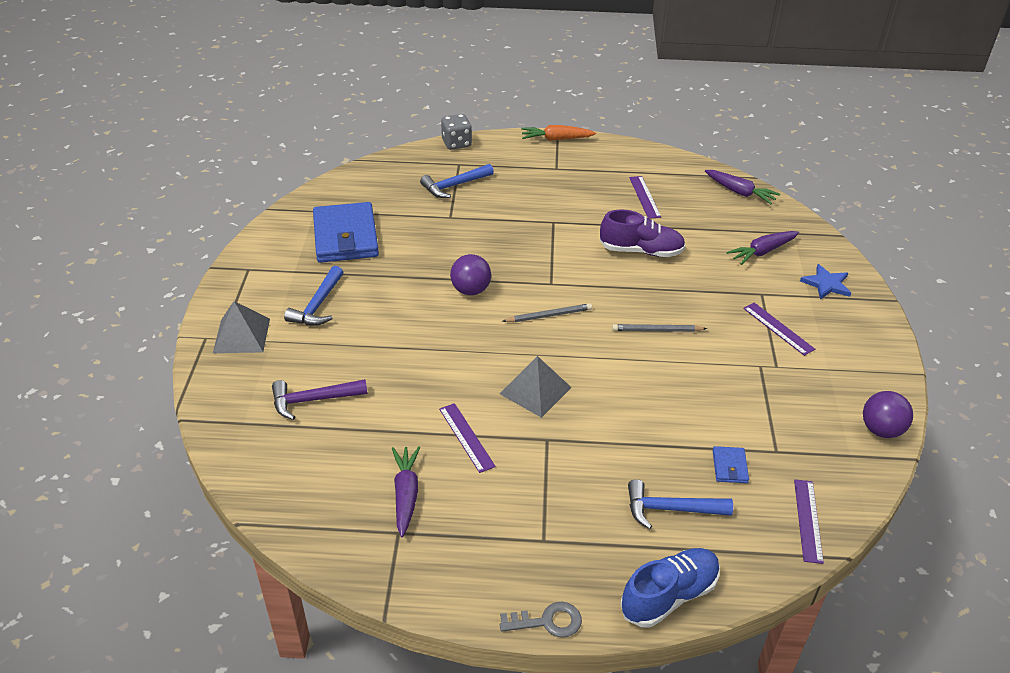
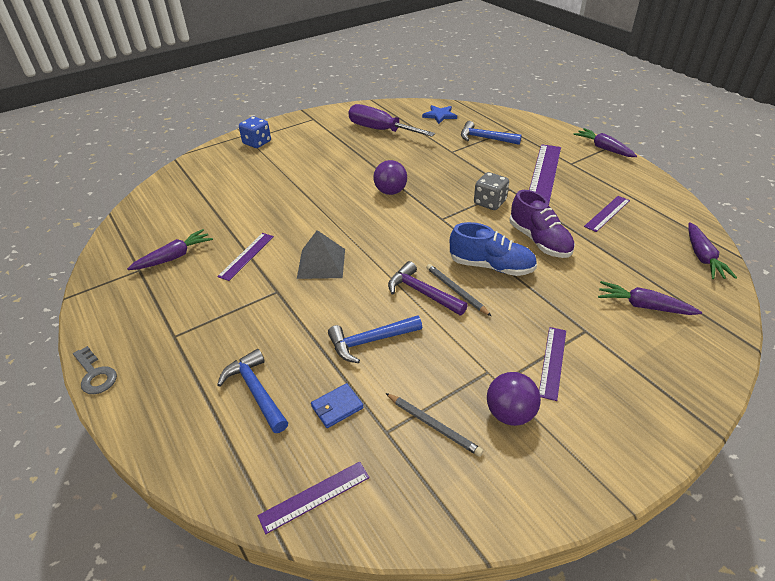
camera: 55 degrees right, 0 degrees up
(241, 335) = (257, 143): grey pyramid -> blue dice
(313, 400) = (227, 188): purple hammer -> purple hammer (422, 292)
(318, 305) = (309, 151): blue hammer -> blue hammer (370, 341)
(345, 237) = (380, 130): blue wallet -> purple screwdriver
(456, 143) = (529, 119): grey dice -> grey dice (489, 202)
(548, 315) = (406, 233): grey pencil -> grey pencil (433, 425)
(553, 190) = (544, 173): none -> purple ruler
(556, 139) = (603, 148): orange carrot -> purple carrot
(669, 595) = (158, 433): blue shoe -> blue shoe (491, 266)
(826, 284) = (664, 369): blue star -> blue star (440, 115)
(881, 430) = (499, 508): purple ball -> purple ball (510, 413)

